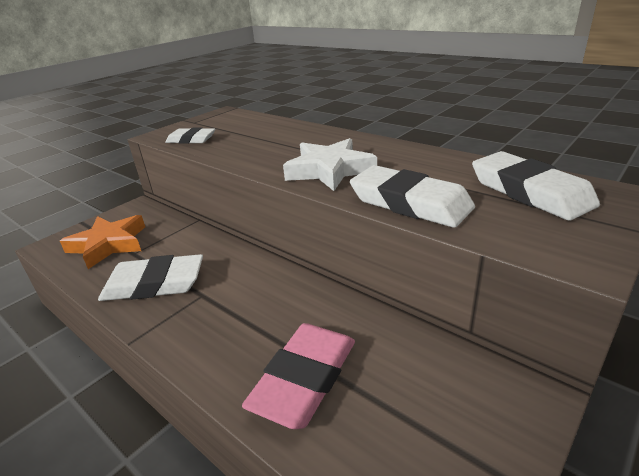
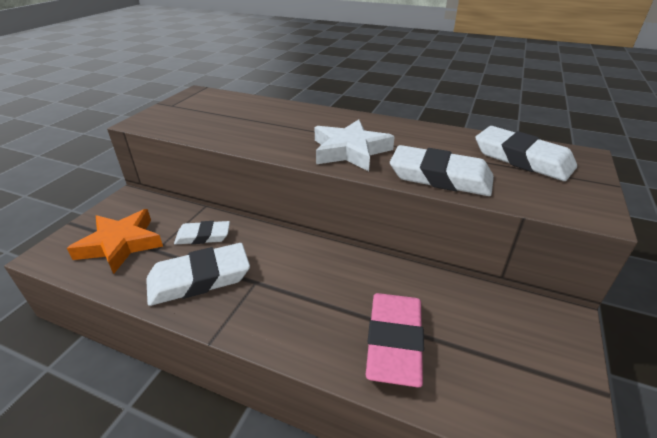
camera: 20 degrees left, 5 degrees up
(191, 140) = (185, 126): white eraser -> white eraser (203, 236)

